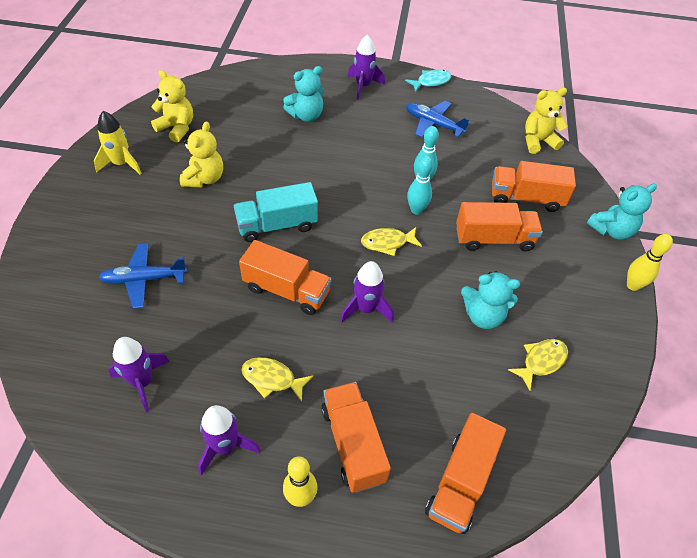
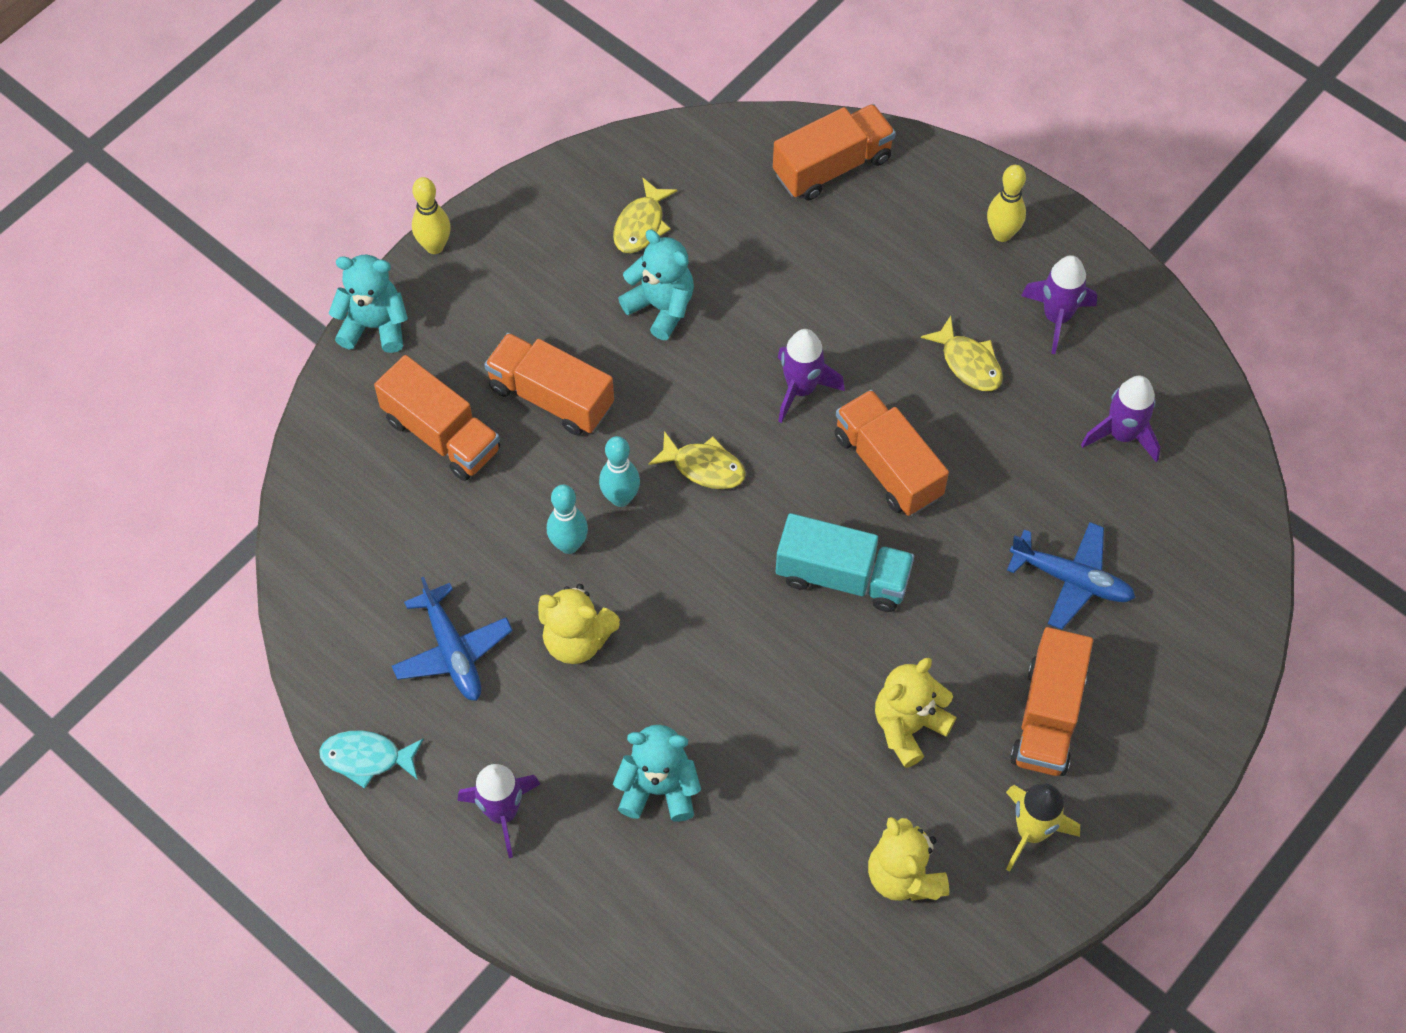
camera: 145 degrees left, 10 degrees up
(353, 444) = (918, 253): orange truck -> orange truck (1047, 717)
(538, 141) = (314, 524): yellow teddy bear -> yellow teddy bear (577, 639)
(541, 361) = (641, 225): yellow fish -> yellow fish turned 60 degrees counterclockwise

